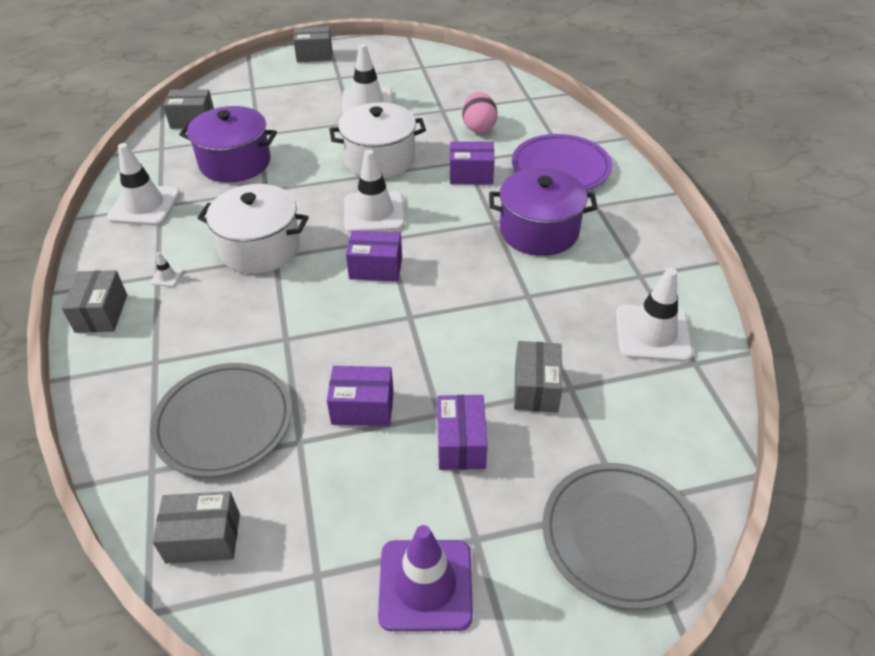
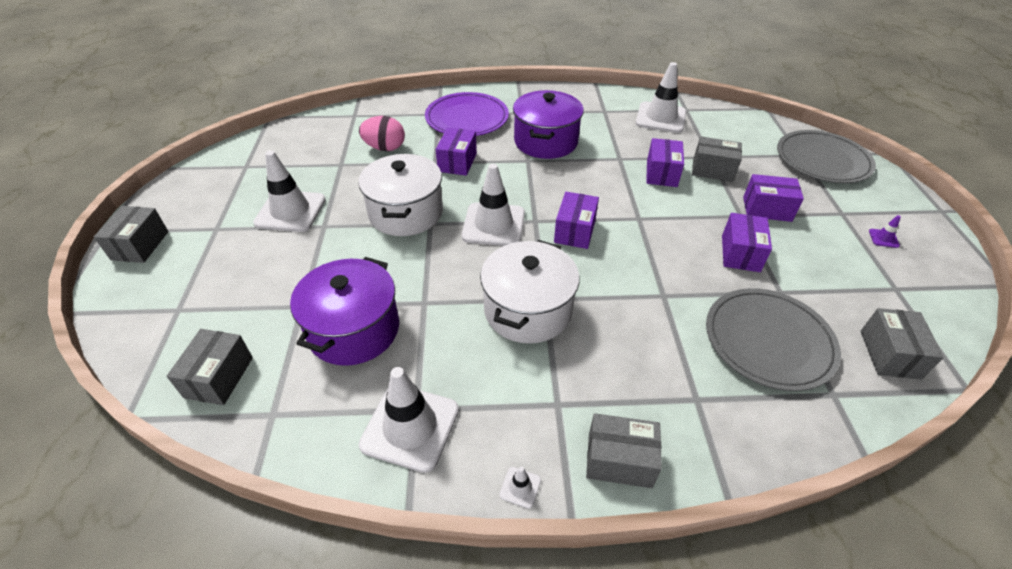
camera: 80 degrees left, 0 degrees up
(167, 277) = (562, 394): white traffic cone -> white traffic cone (520, 487)
(425, 585) = (883, 238): purple traffic cone -> purple traffic cone, size x0.40
(508, 335) = (661, 173): none -> purple box

